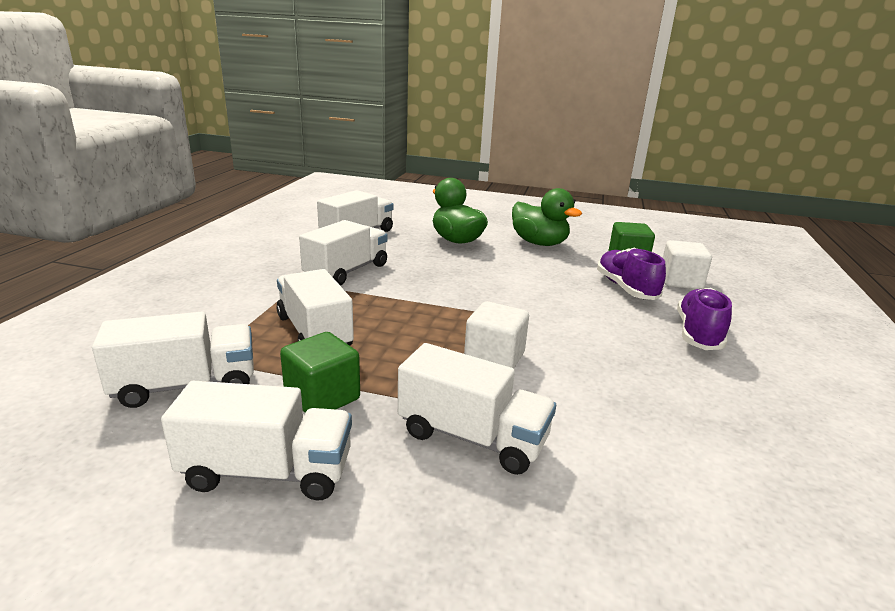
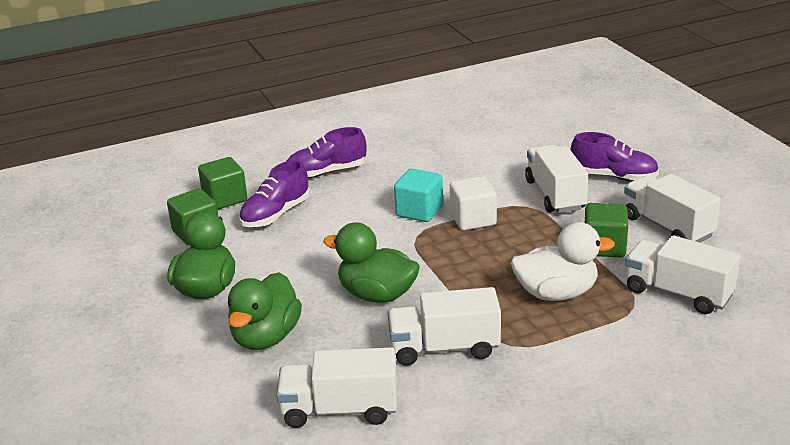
camera: 125 degrees left, 5 degrees up
(314, 332) = (556, 293): white truck -> white duck
(444, 277) = (377, 295): none -> green duck
(450, 529) = (613, 177): none -> purple shoe
(550, 341) = (419, 211): none -> turquoise cube
(680, 281) = (225, 199): white cube -> green cube

